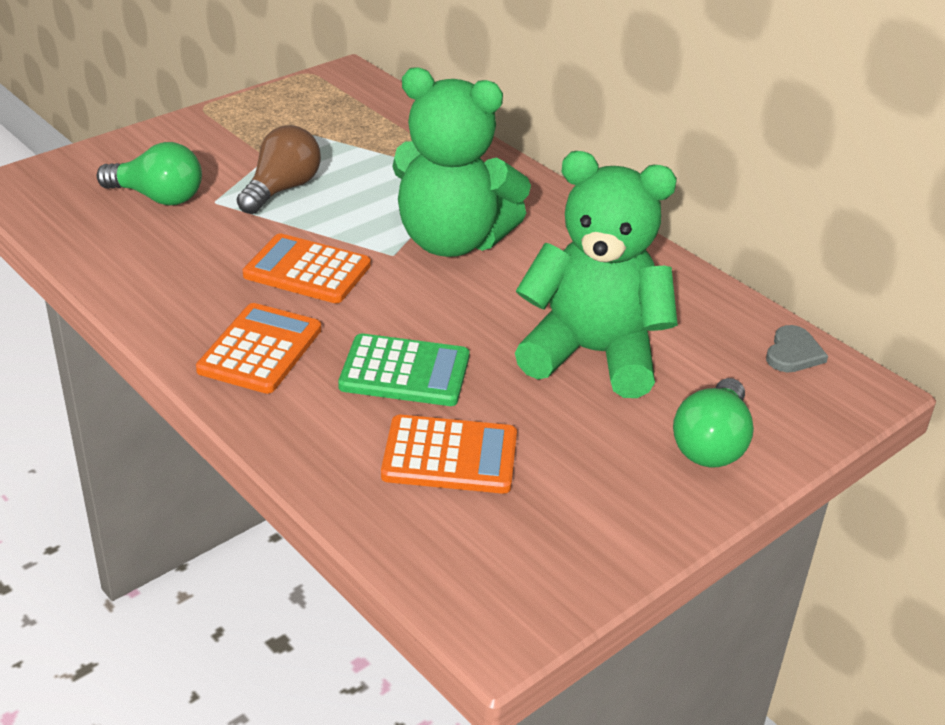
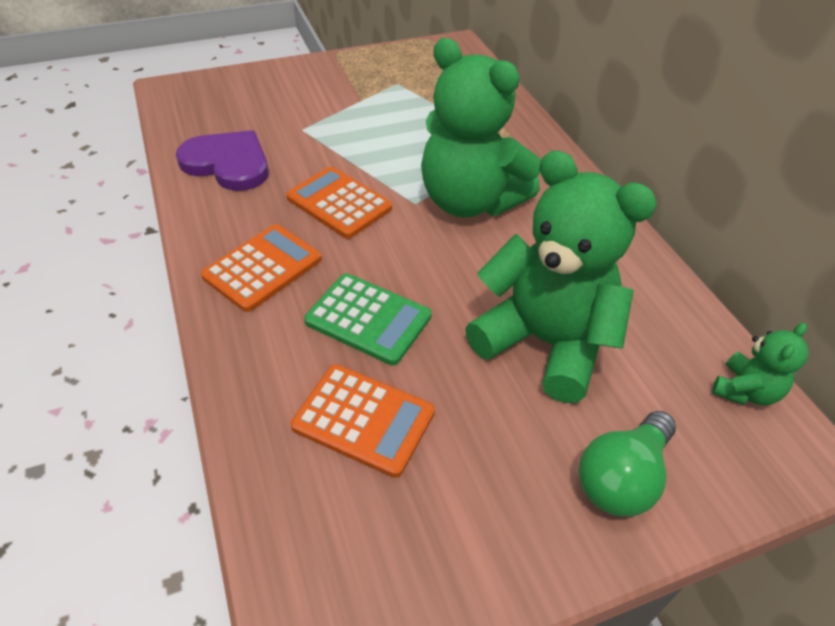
camera: 20 degrees right, 10 degrees up
(147, 254) = (228, 163): none -> purple heart
(158, 197) = (263, 118): green light bulb -> none
(281, 189) = (357, 129): brown light bulb -> none
(793, 353) = (745, 391): grey heart -> green teddy bear

